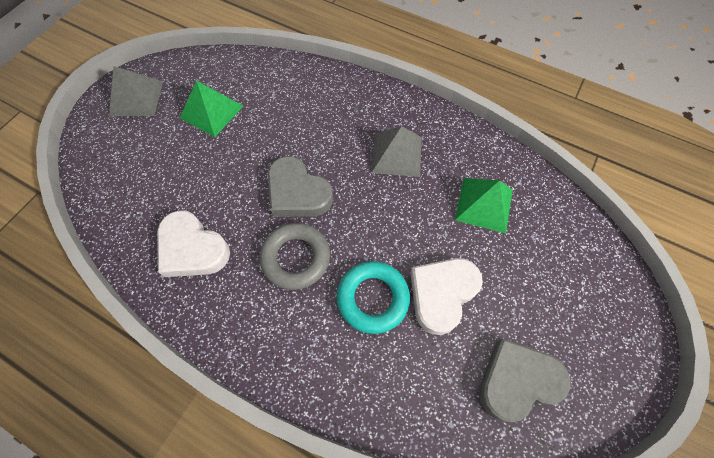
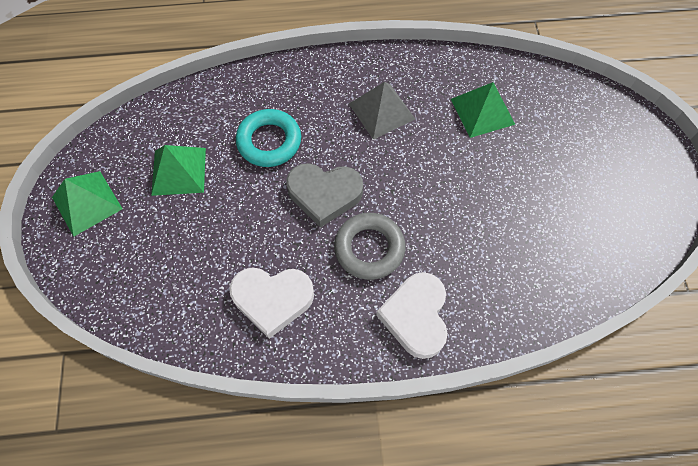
camera: 35 degrees left, 0 degrees up
(136, 98) = (87, 203): grey pyramid -> green pyramid
(373, 298) = (456, 239): turquoise ring -> turquoise ring (269, 141)
(442, 294) = (504, 201): white heart -> white heart (416, 316)
(517, 380) = (602, 228): grey heart -> none

